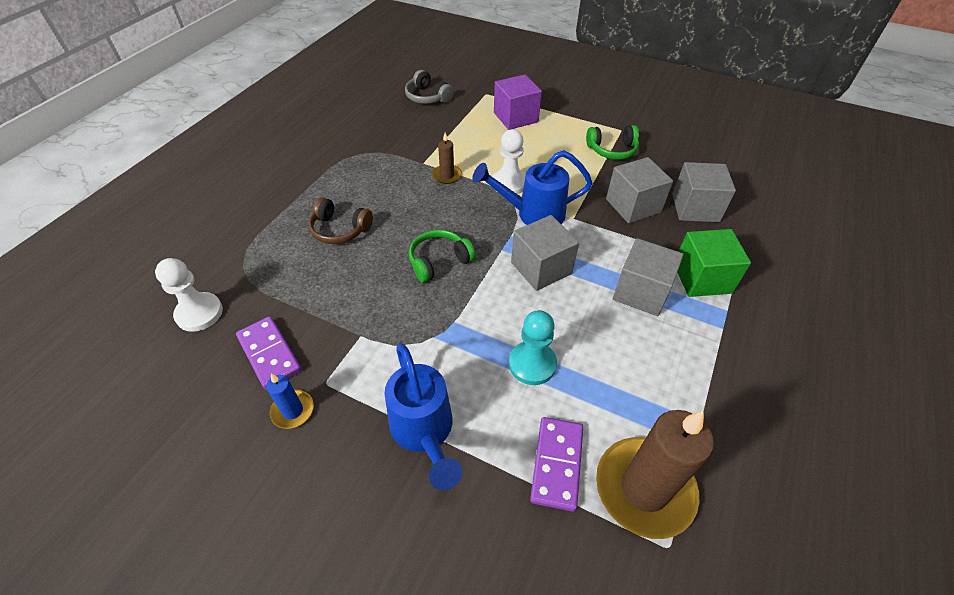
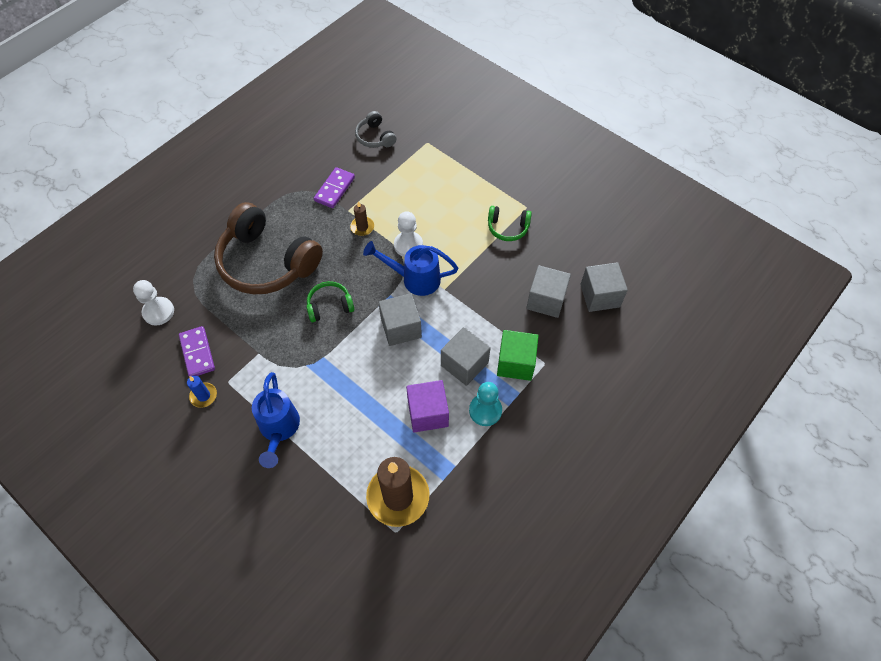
camera: 15 degrees right, 10 degrees up
(340, 230) = (267, 262): brown headphones -> brown headphones, size x2.19
(515, 117) = (441, 175): purple cube -> purple cube (428, 413)
(532, 364) = (363, 400): turquoise pawn -> turquoise pawn (485, 410)
(557, 464) = (352, 469): purple domino -> purple domino (334, 189)
(633, 205) = (497, 287): grey cube -> grey cube (600, 296)

